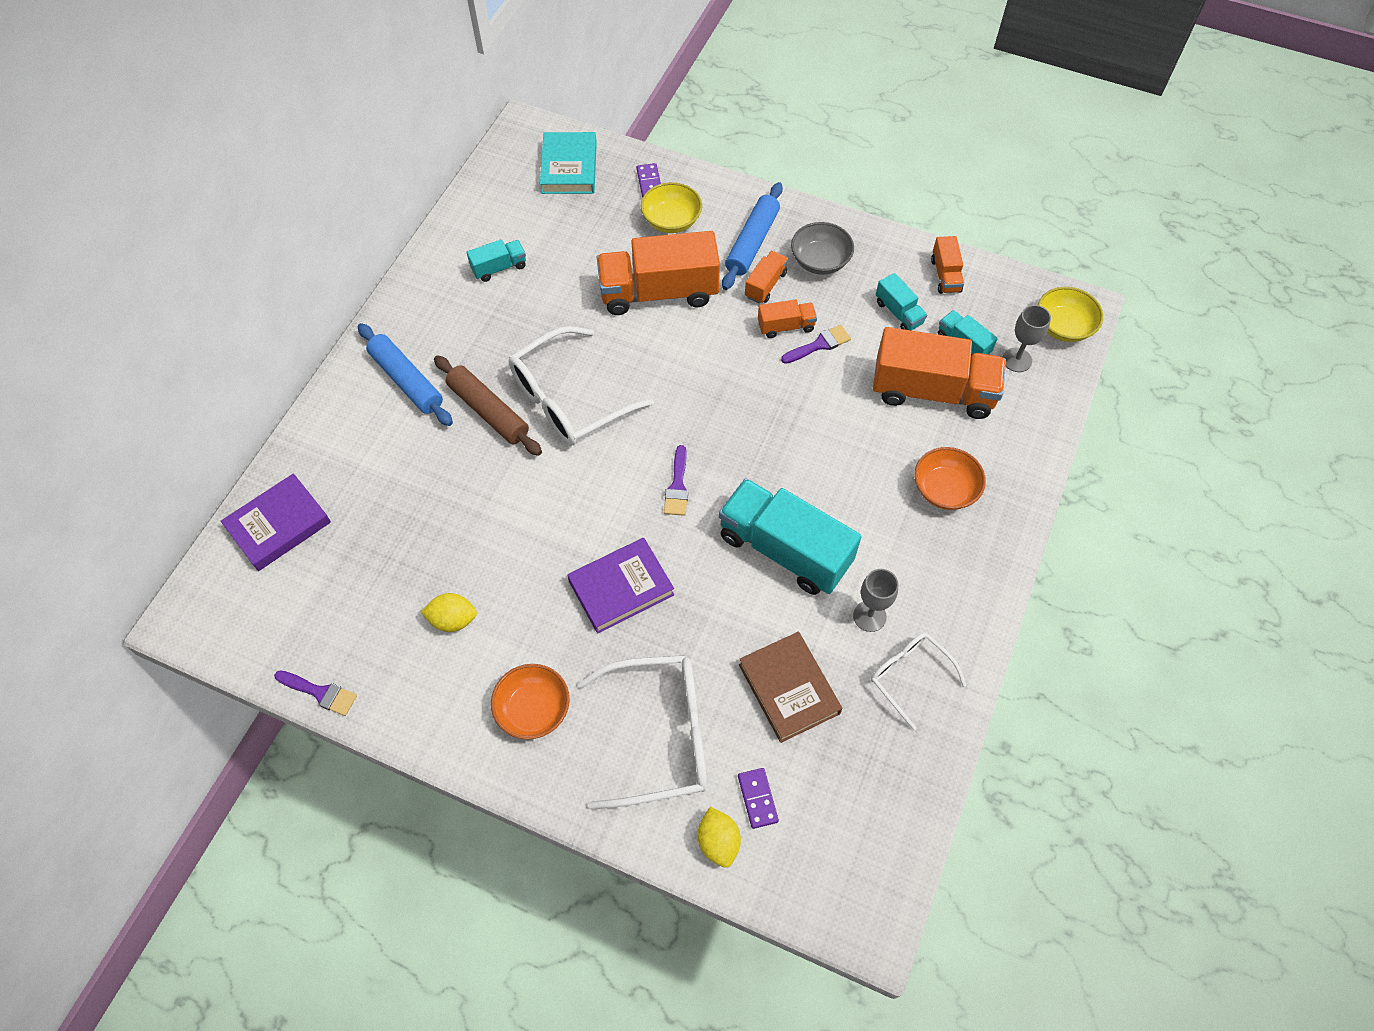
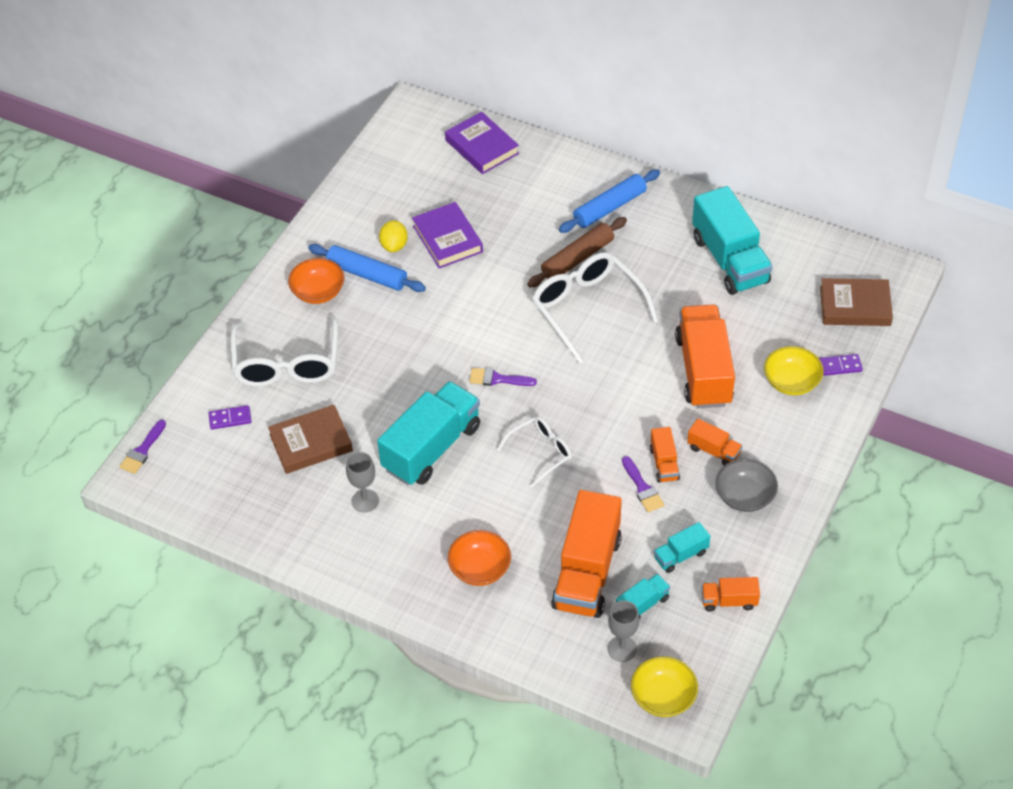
camera: 95 degrees right, 10 degrees down
(320, 693) = (348, 180): purple brush -> purple brush (142, 450)
(499, 268) = (729, 260): turquoise truck -> turquoise truck, size x2.13
(569, 167) = (855, 306): turquoise book -> brown book
(621, 588) = (408, 342): purple book -> purple book (447, 239)
(718, 841) = (204, 394): yellow lemon -> none
(752, 242) = (766, 443): blue rolling pin -> blue rolling pin (367, 275)
(910, 677) = (309, 523): white glasses -> white glasses (540, 453)

